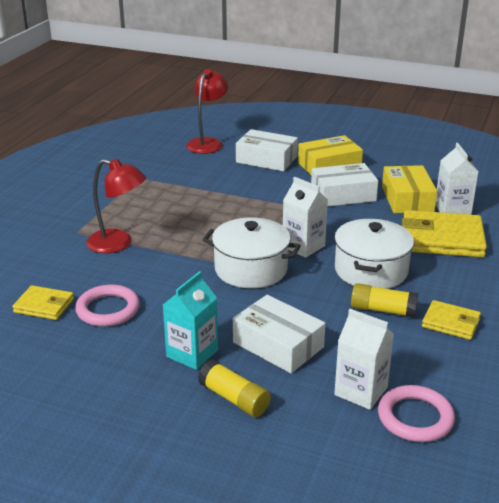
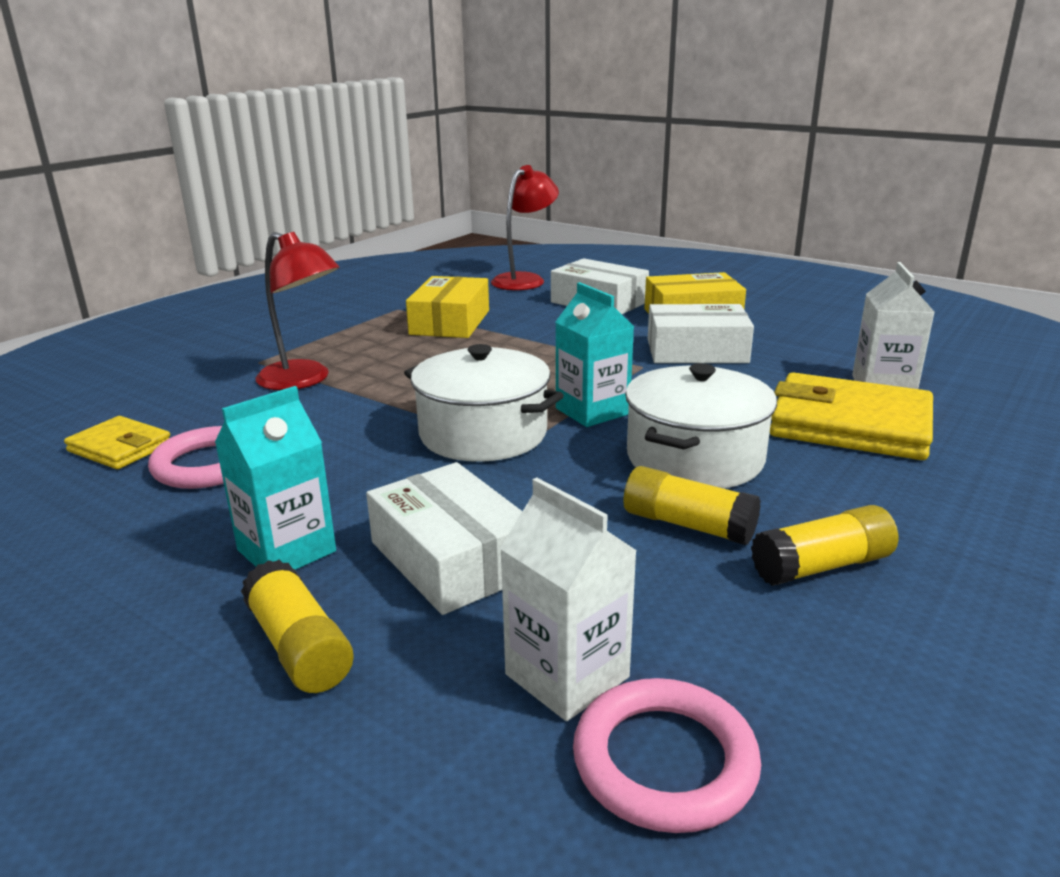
camera: 15 degrees right, 5 degrees down
(303, 246) = (592, 411): white carton -> turquoise carton
(407, 199) = (805, 365): yellow box -> yellow box (450, 322)
(451, 323) = (821, 566): yellow wallet -> yellow glue stick

